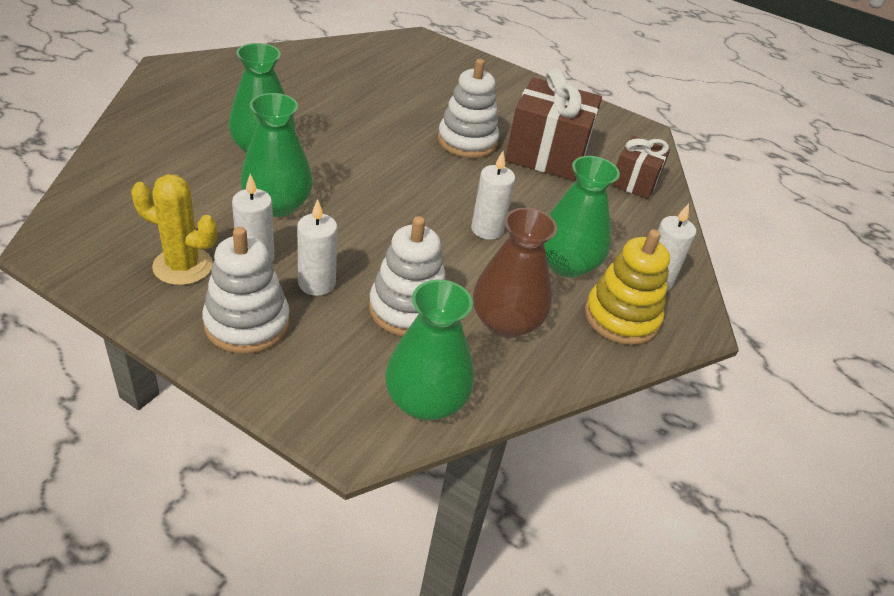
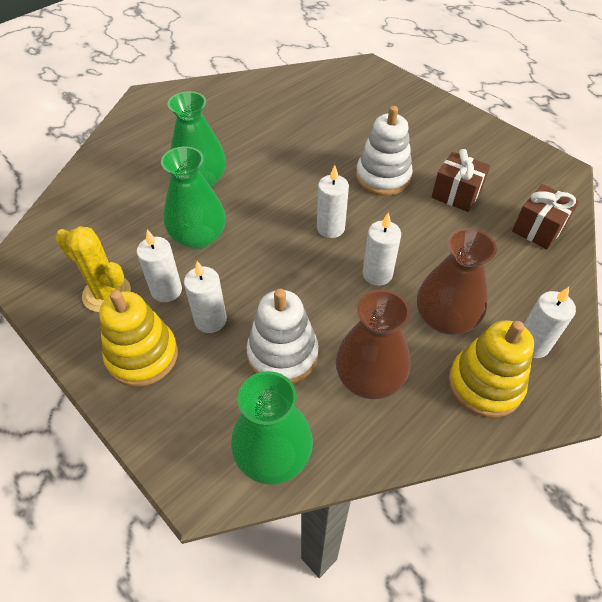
camera: 20 degrees right, 10 degrees up
(247, 323) = (142, 356): white stacking toy -> yellow stacking toy
(425, 190) = (330, 228): none -> white candle
(546, 154) = (456, 194): brown gift -> brown gift, size x0.59
(567, 264) = (445, 318): green vase -> brown vase

